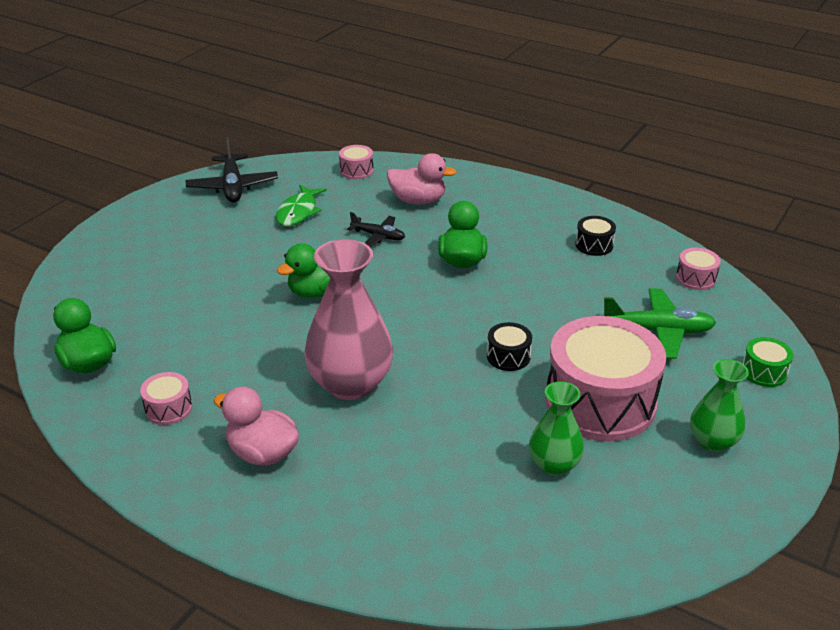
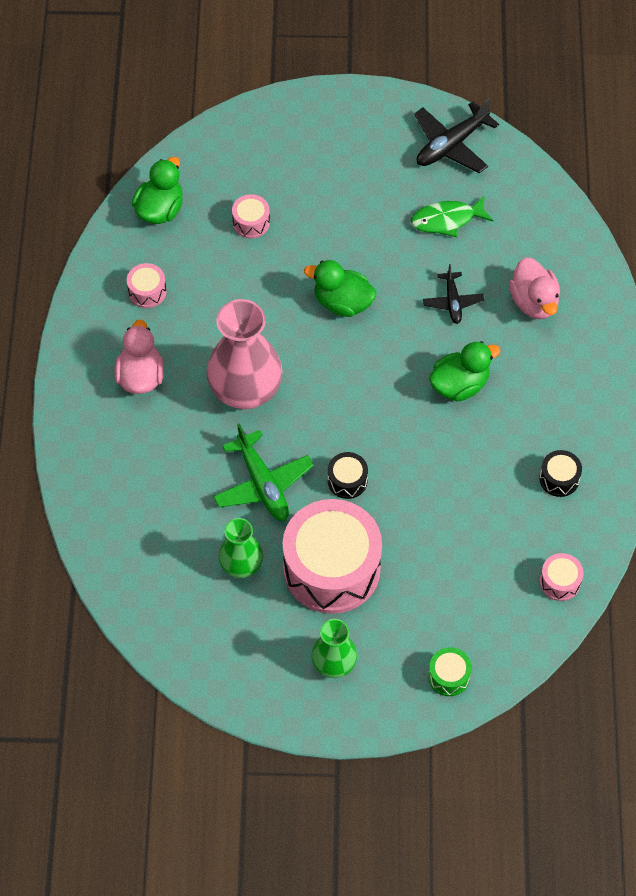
camera: 60 degrees right, 25 degrees up
(356, 171) = (550, 224): pink drum -> pink drum (251, 222)
(658, 331) = (455, 578): green plane -> green plane (262, 484)

